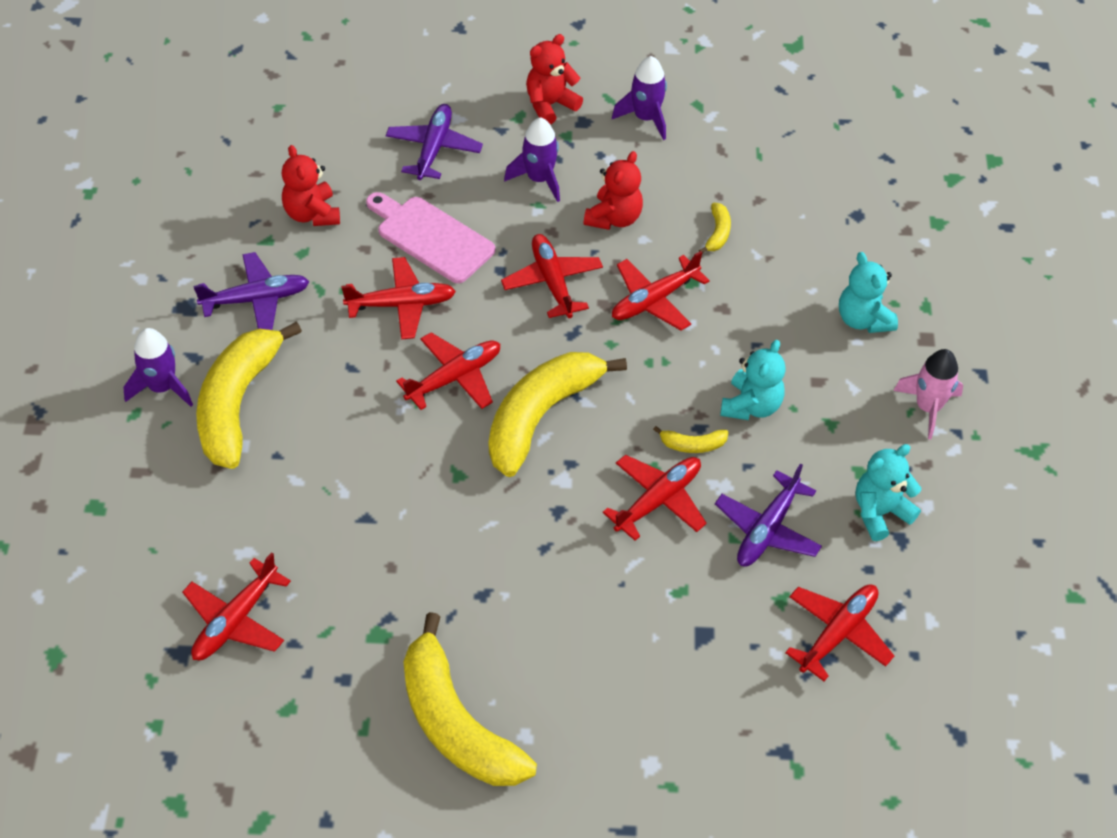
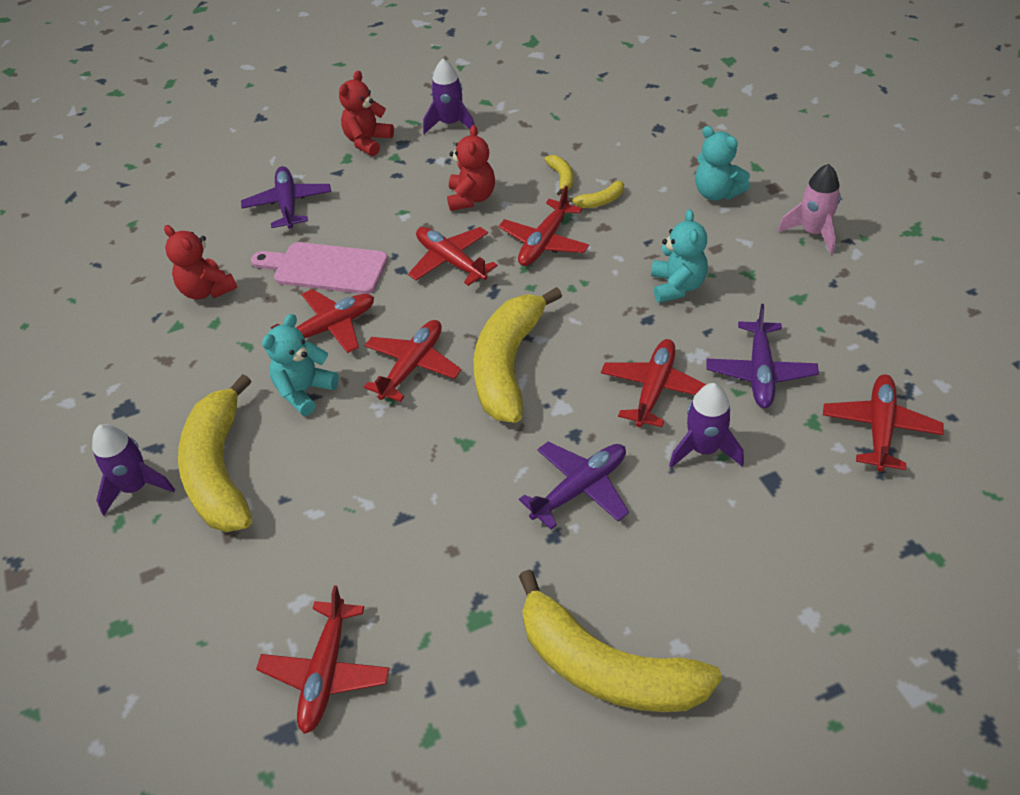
camera: 20 degrees left, 5 degrees down
(256, 299) = (191, 376): purple plane -> purple plane (580, 488)
(539, 179) = (391, 194): purple rocket -> purple rocket (704, 449)
(692, 445) = (651, 334): yellow banana -> yellow banana (600, 201)
(880, 512) = (838, 321): turquoise teddy bear -> turquoise teddy bear (304, 391)

